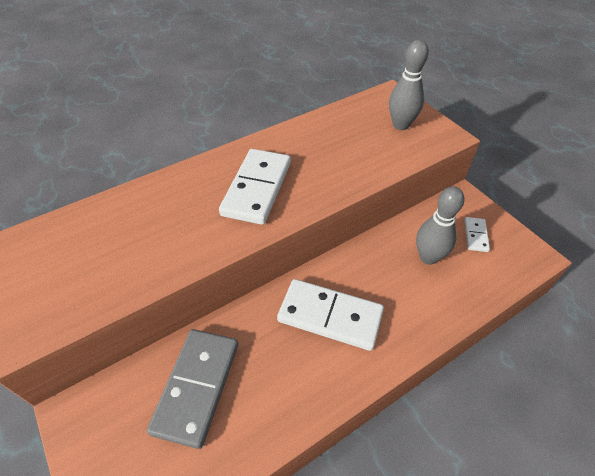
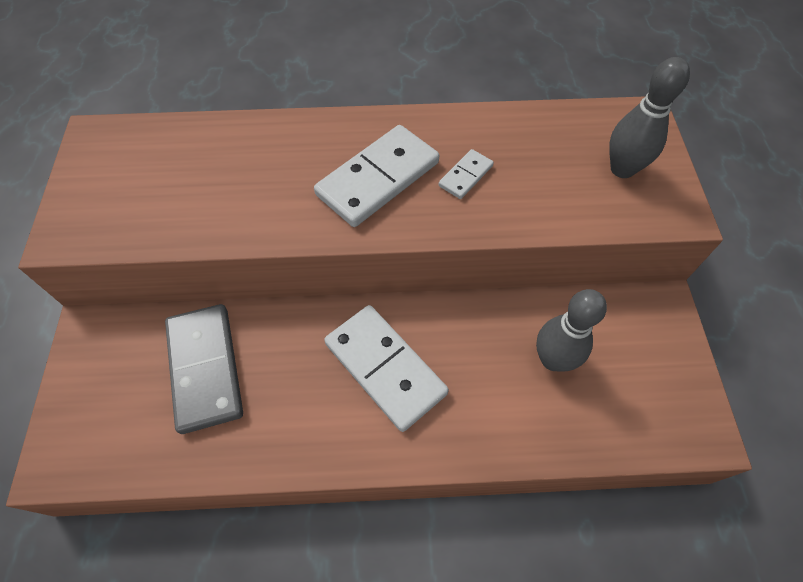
camera: 30 degrees right, 10 degrees up
(197, 387) = (205, 368): grey domino -> grey domino turned 60 degrees counterclockwise
(475, 235) = (639, 363): white domino -> white domino (466, 176)

